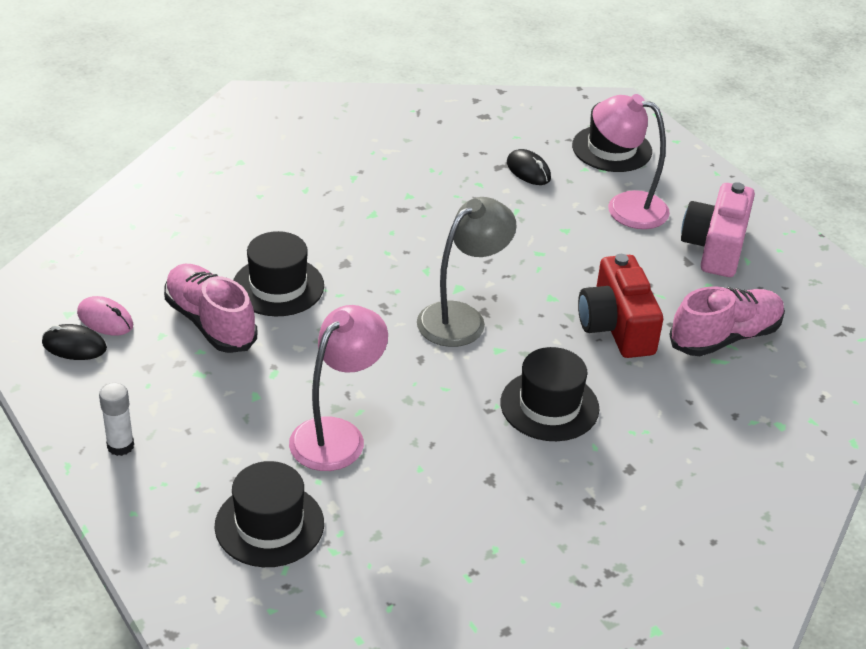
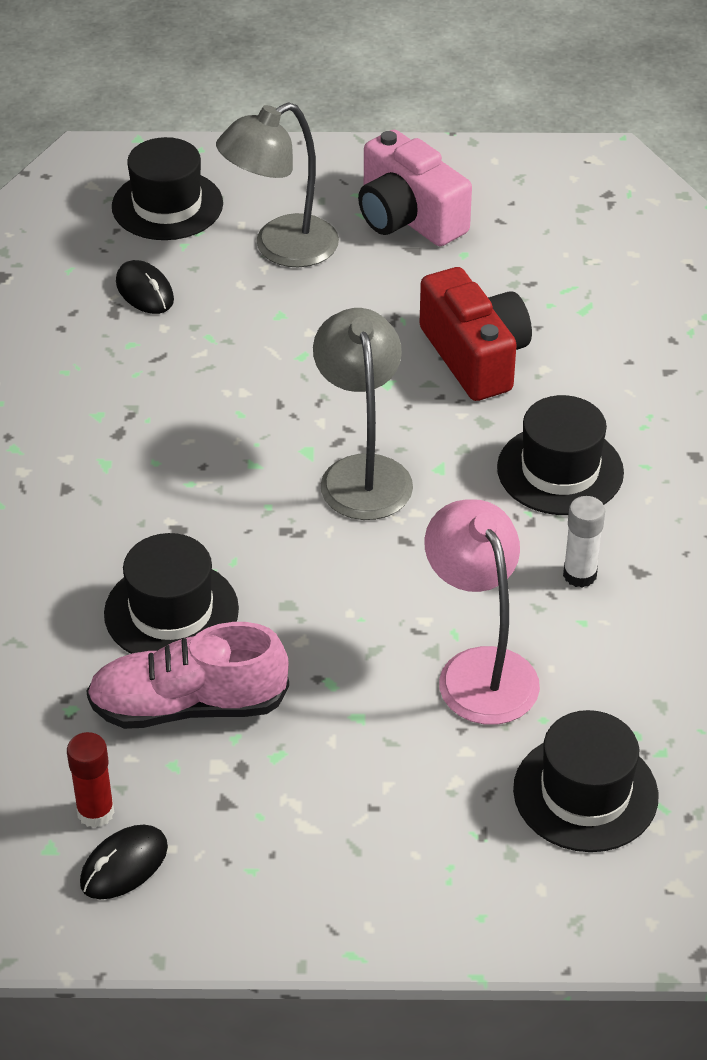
camera: 55 degrees left, 5 degrees up
(105, 319) = (95, 812): pink mouse -> red glue stick
(120, 446) = (354, 886): white glue stick -> white glue stick (579, 575)
(528, 170) = (145, 291): black mouse -> black mouse turned 60 degrees clockwise
(616, 326) = (475, 356): red camera -> red camera turned 135 degrees counterclockwise
(625, 207) = (281, 248): pink lamp -> grey lamp
(725, 337) = (554, 285): pink shoe -> none

